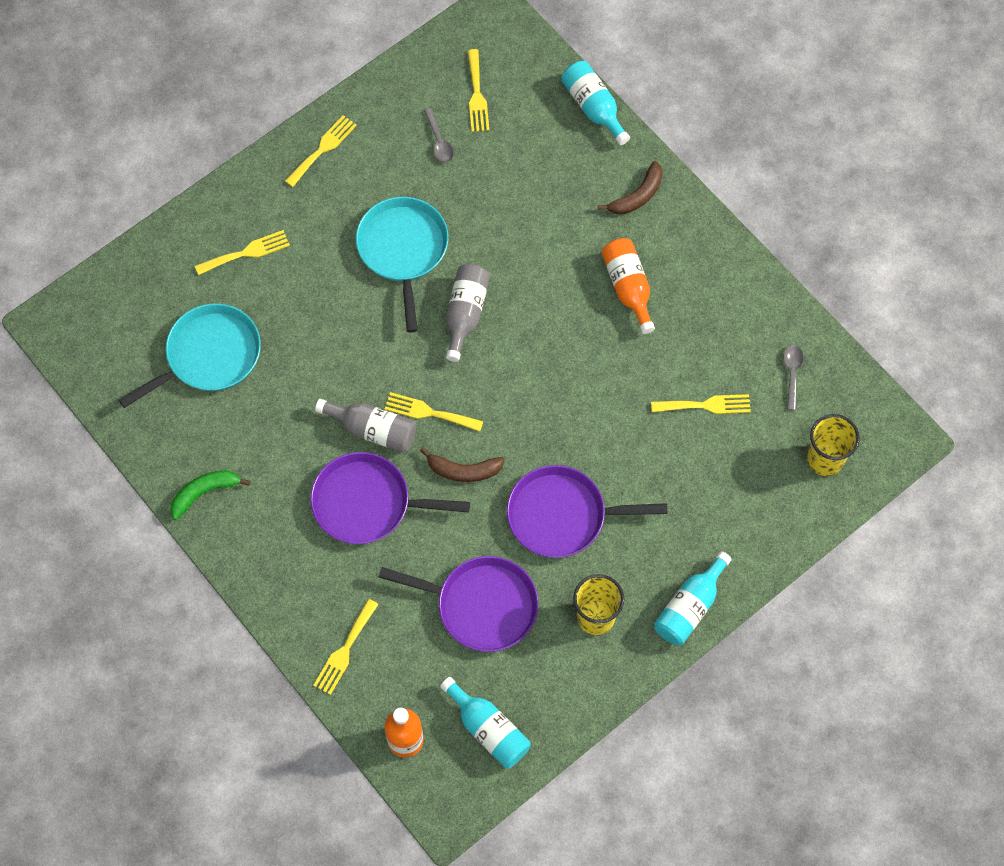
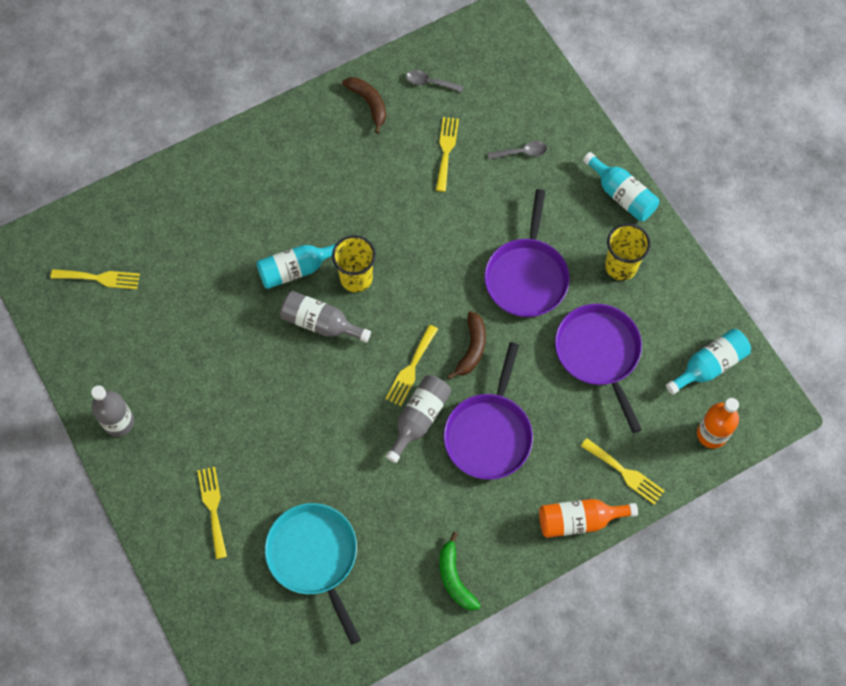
camera: 80 degrees left, 0 degrees up
(323, 149) = (119, 422): yellow fork -> grey bottle
(403, 249) = (244, 366): turquoise pan -> none
(439, 141) = (139, 318): grey spoon -> grey spoon (521, 152)
(482, 605) = (599, 353): purple pan -> purple pan turned 45 degrees counterclockwise
(593, 107) = (140, 184): turquoise bottle -> turquoise bottle (297, 269)
(628, 287) = (324, 188): orange bottle -> orange bottle (579, 520)
(637, 196) = (238, 166): brown banana -> brown banana (369, 103)
(825, 459) = (509, 74): yellow cup -> yellow cup (356, 278)

